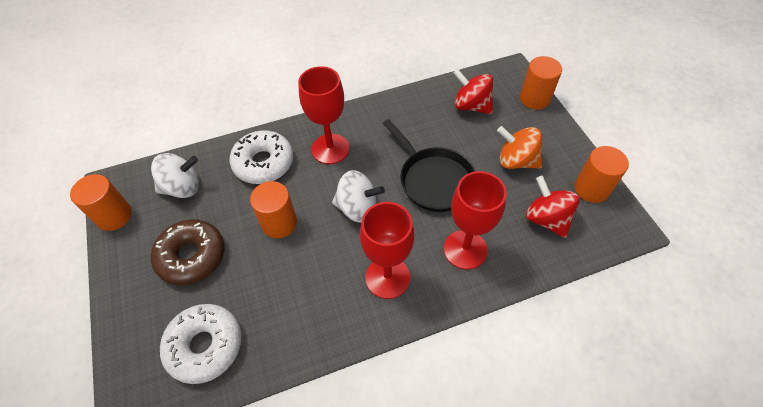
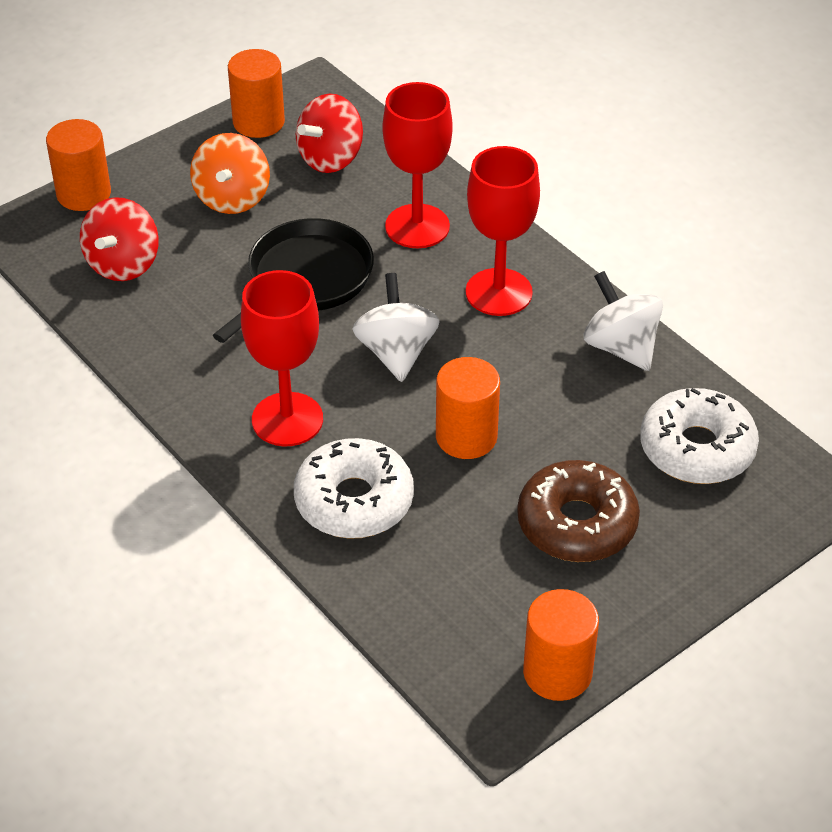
camera: 110 degrees left, 10 degrees down
(182, 187) = (455, 597): white spinning top -> white spinning top (621, 347)

